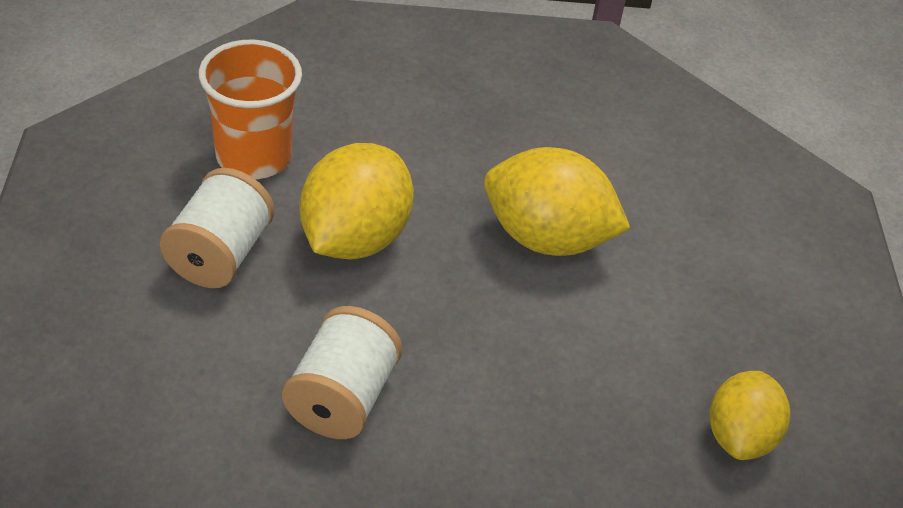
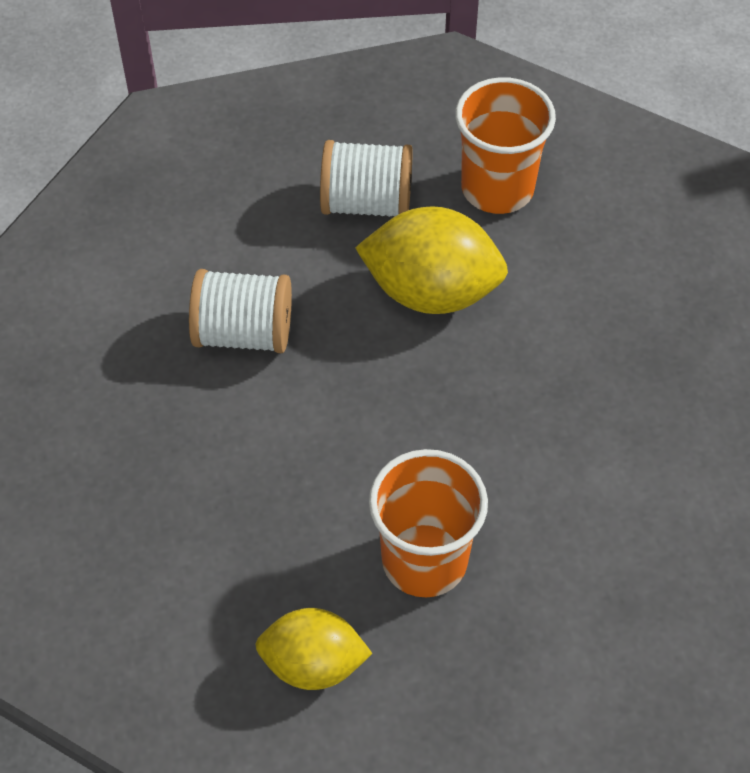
camera: 80 degrees right, 10 degrees up
(546, 238) = (506, 447): yellow lemon -> none
(648, 326) = (424, 560): none -> orange cup

